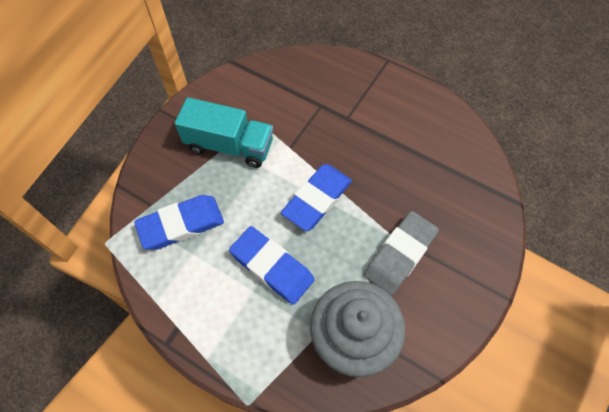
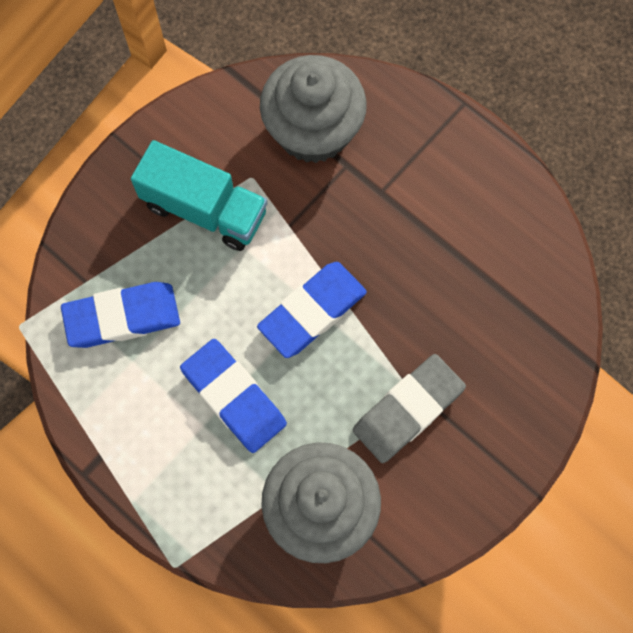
camera: 10 degrees right, 10 degrees up
(294, 88) = (313, 130): none -> grey cupcake

